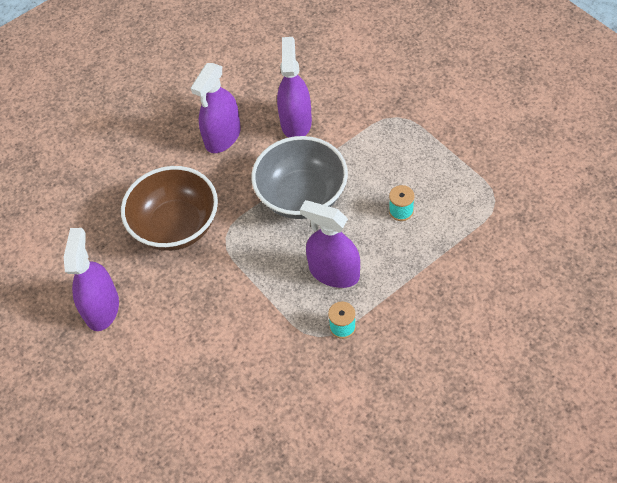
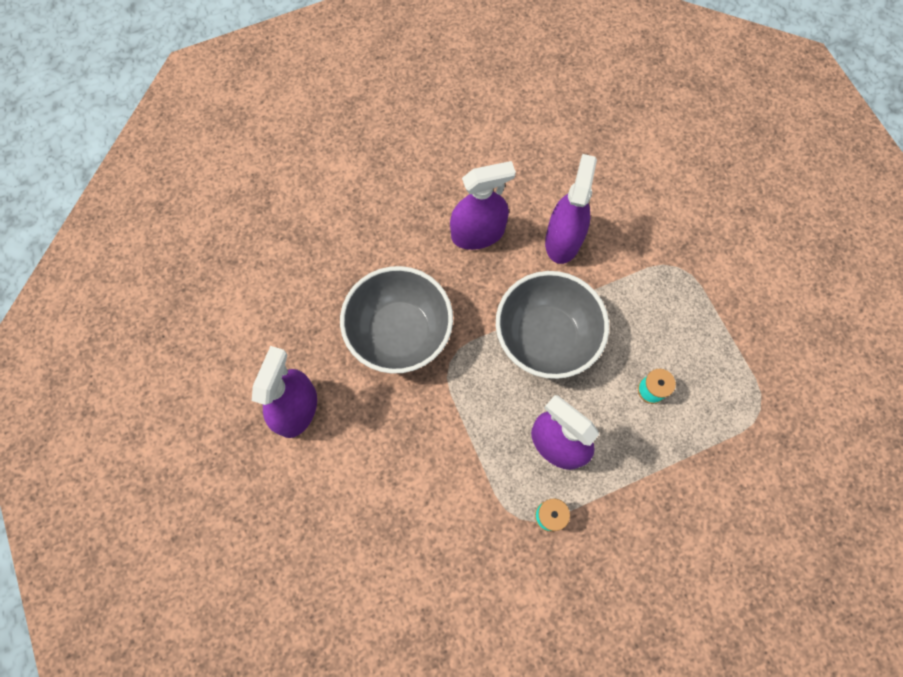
camera: 10 degrees right, 15 degrees up
(176, 226) = (399, 332): brown bowl -> grey bowl
(223, 136) = (478, 233): purple spray bottle -> purple spray bottle turned 150 degrees counterclockwise

